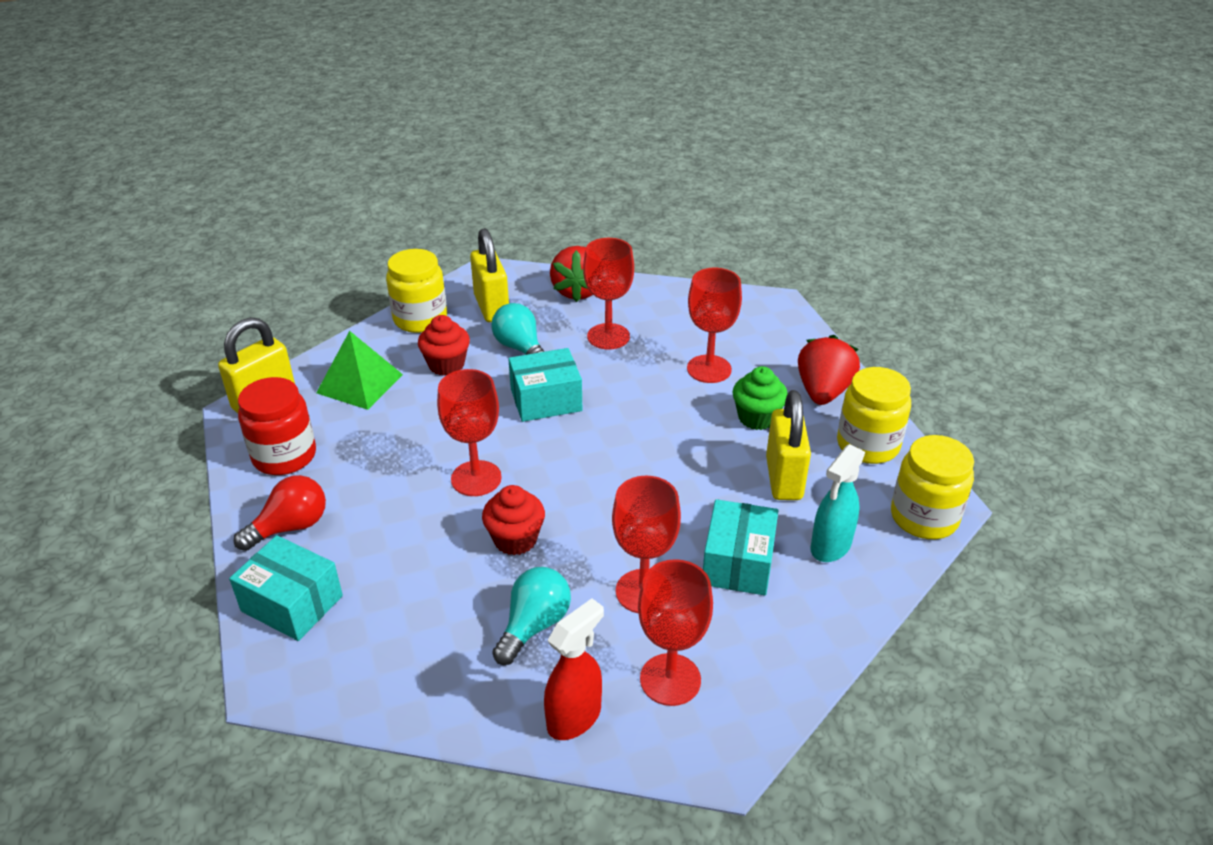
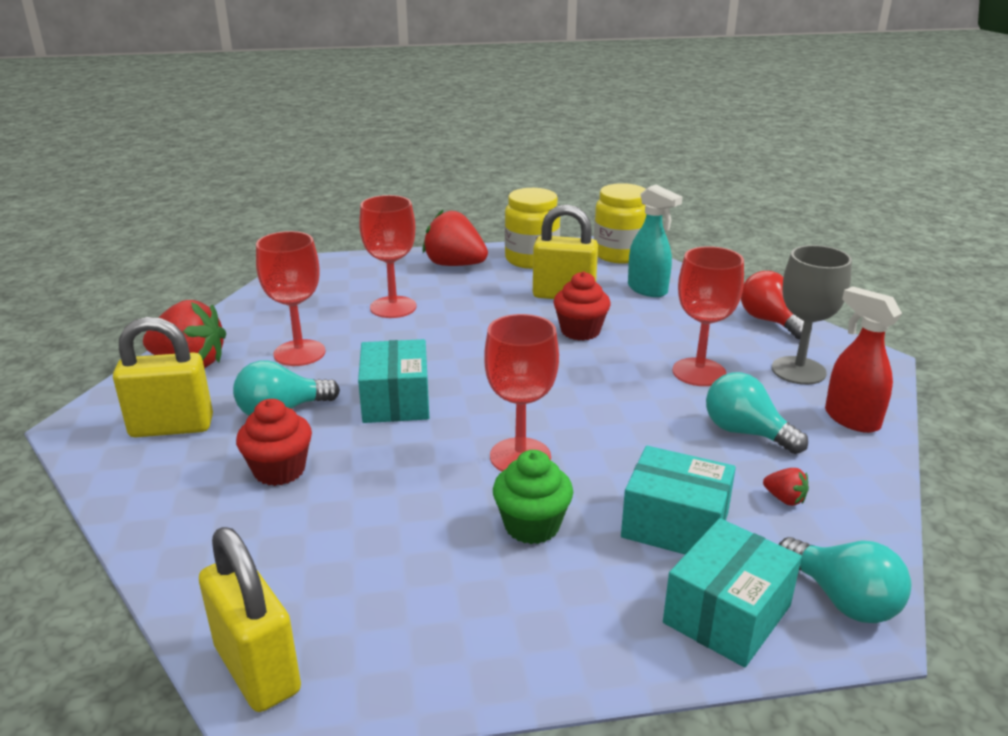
camera: 80 degrees left, 10 degrees down
(284, 456) = (419, 635): red jar -> none
(290, 527) = (581, 621): red light bulb -> red light bulb (770, 321)
(303, 675) = (842, 599): none -> turquoise light bulb
(359, 383) = (274, 553): green pyramid -> none
(420, 319) = (148, 490): yellow jar -> none
(430, 648) = (784, 499): none -> red strawberry
(515, 539) = (625, 436): red cupcake -> red cupcake (580, 331)
(670, 679) = (798, 370): red goblet -> grey goblet
(738, 563) = (664, 327): turquoise box -> turquoise box (675, 525)
(757, 418) = (478, 295): green cupcake -> green cupcake (532, 526)

